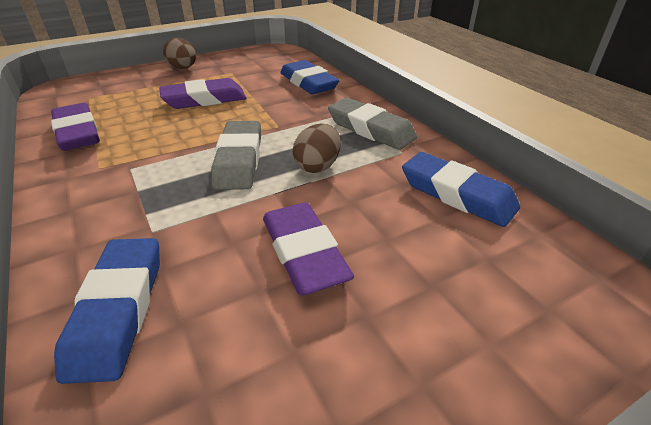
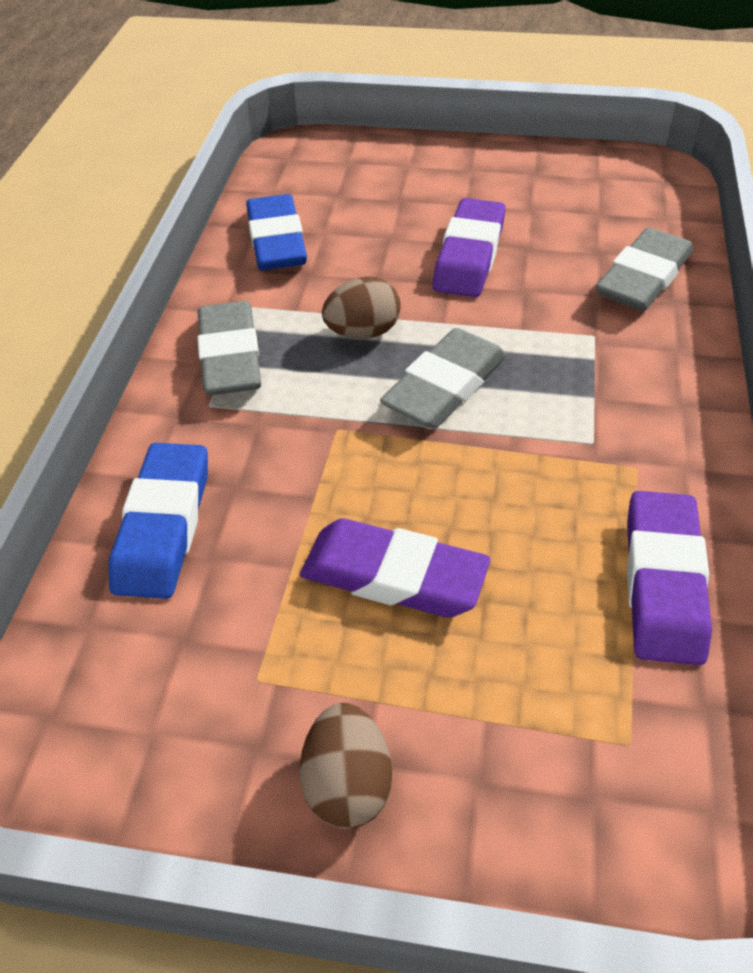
camera: 140 degrees left, 10 degrees up
(118, 310) = (643, 278): blue eraser -> grey eraser

